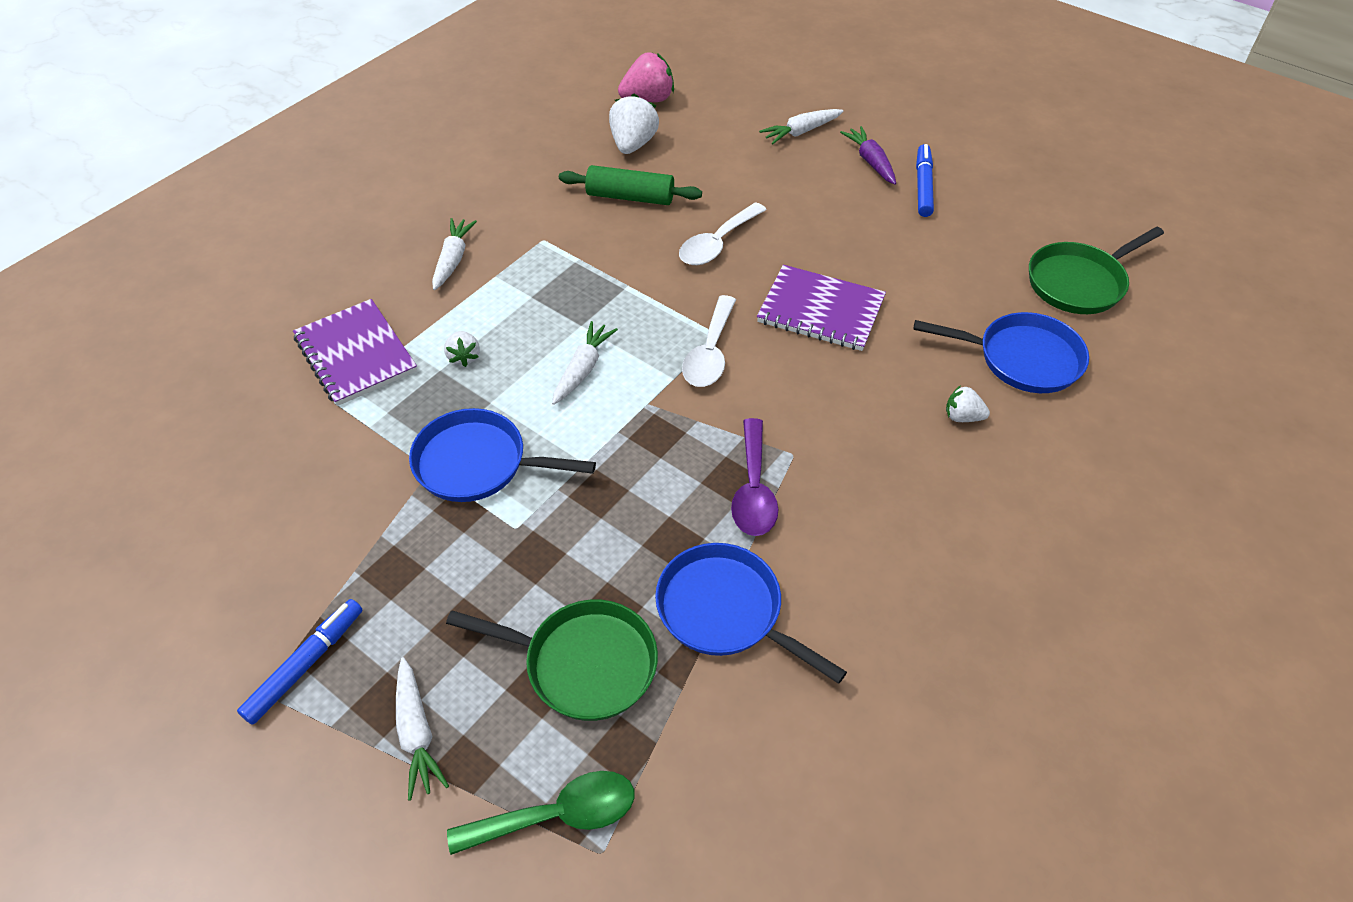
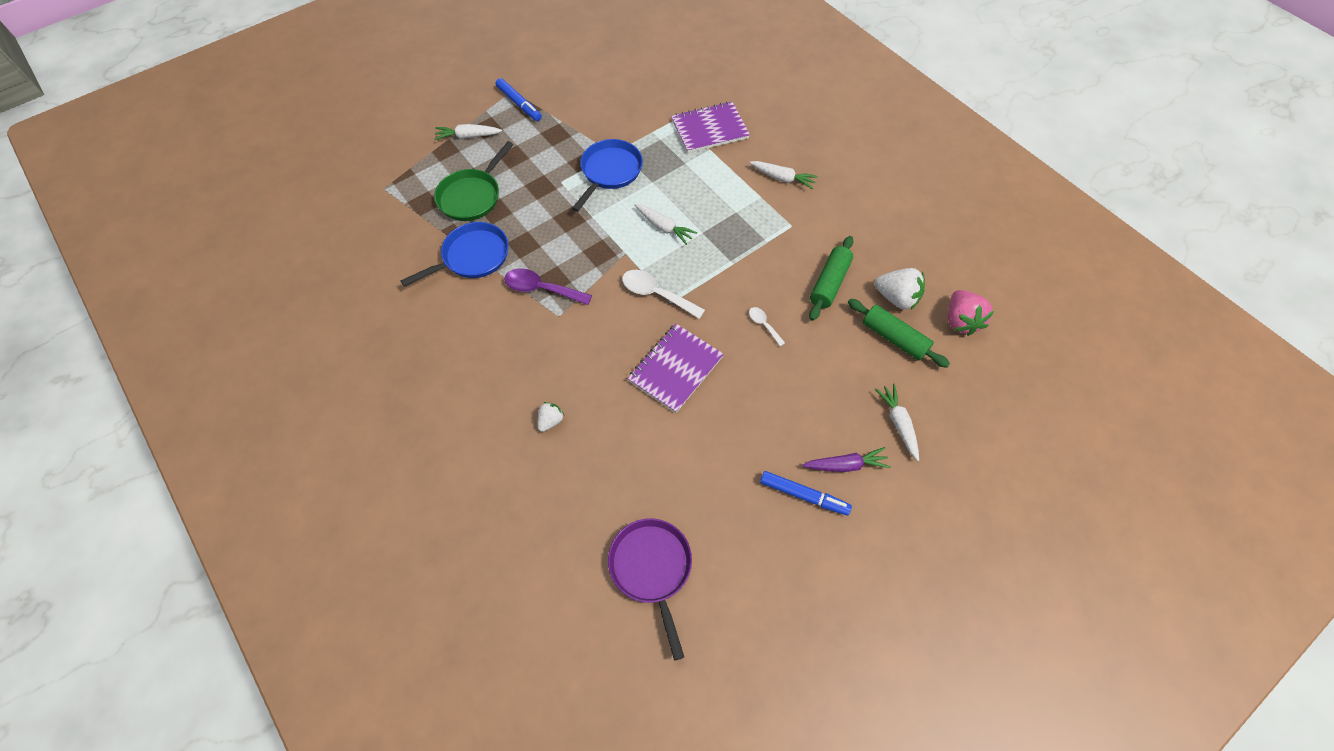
camera: 105 degrees right, 10 degrees up
(464, 357) = (692, 174): white strawberry -> none
(557, 815) = (407, 176): green spoon -> none
(692, 142) = (894, 338): none -> green rolling pin
(717, 243) = (764, 325): white spoon -> white spoon, size x0.55
(1021, 358) = (587, 483): blue pan -> none
(1079, 282) = (652, 569): green pan -> purple pan

